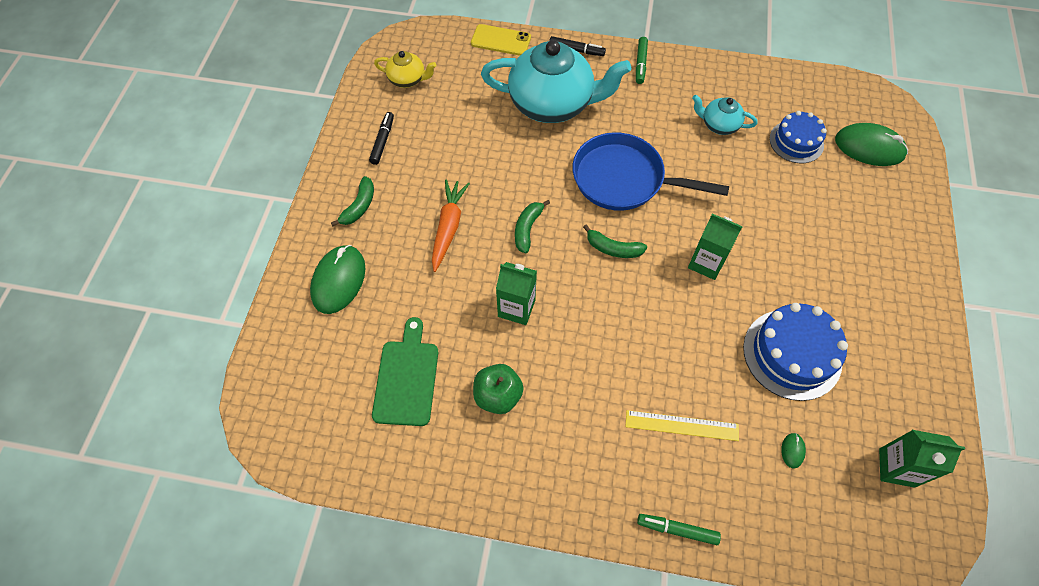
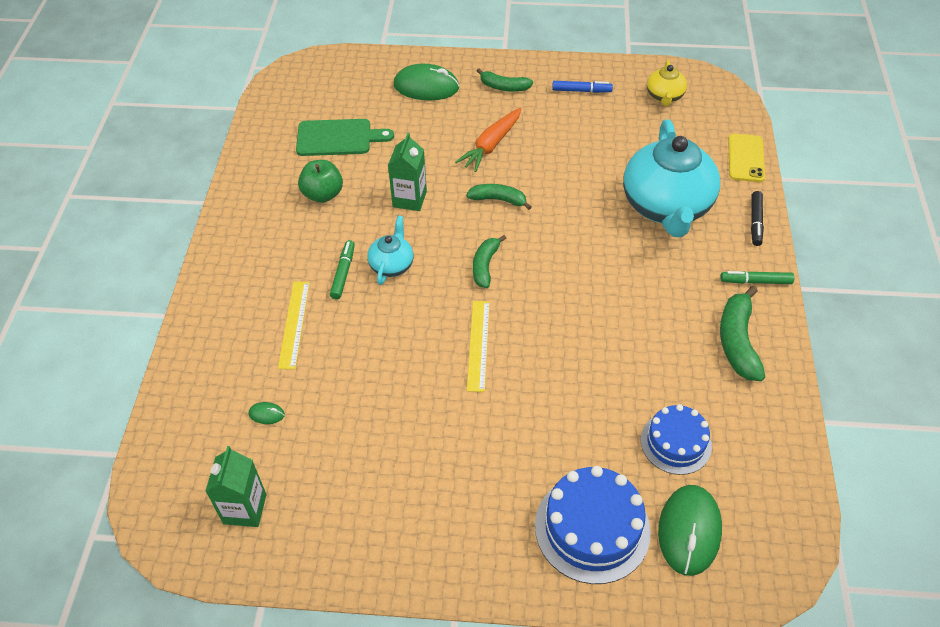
camera: 85 degrees right, 10 degrees down
(383, 141) = (581, 91): black marker -> blue marker
(448, 227) = (491, 145): orange carrot -> orange carrot turned 120 degrees clockwise
(624, 179) = (576, 271): blue pan -> none
(677, 529) = (198, 321): green marker -> green marker (343, 273)
(700, 87) = (737, 341): none -> green banana
(706, 263) = (478, 345): green carton -> yellow ruler
(719, 125) = (680, 360): turquoise teapot -> turquoise teapot (392, 265)
(792, 354) = (373, 420): blue cake -> blue cake (592, 528)

